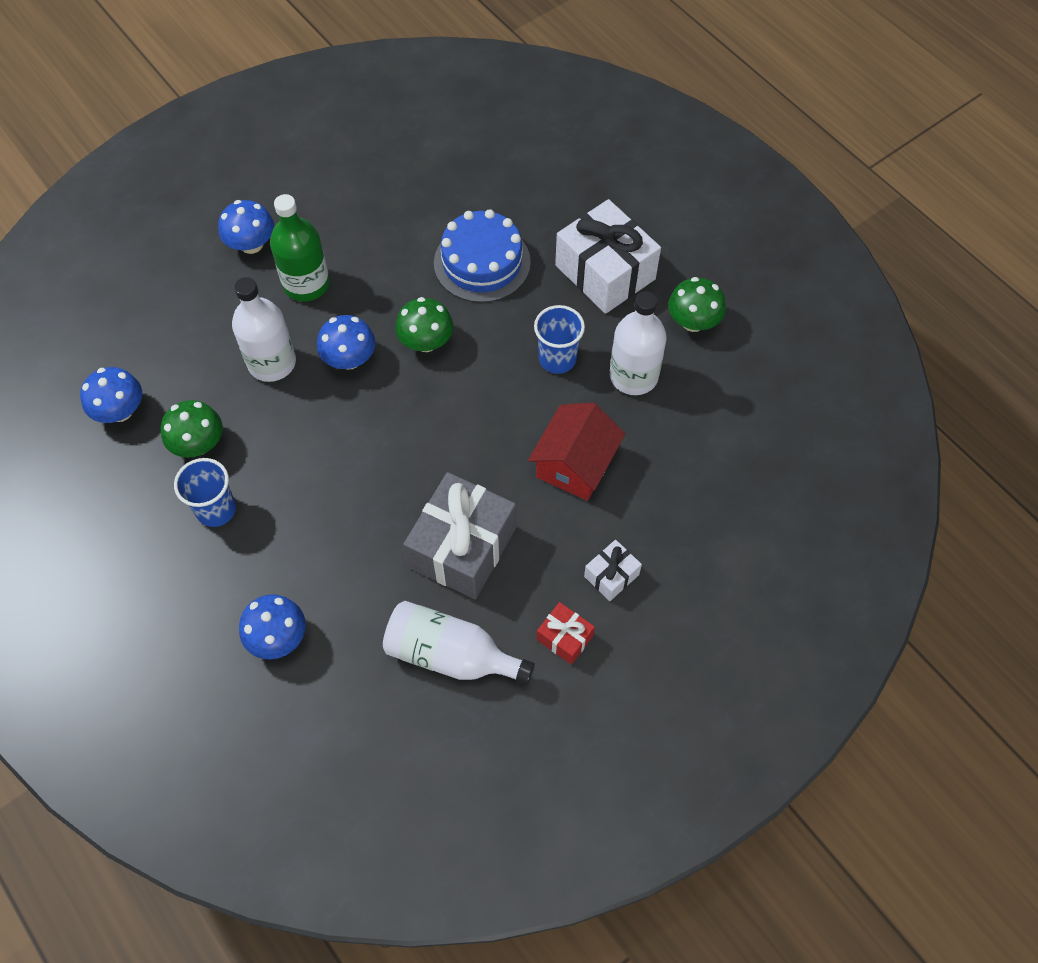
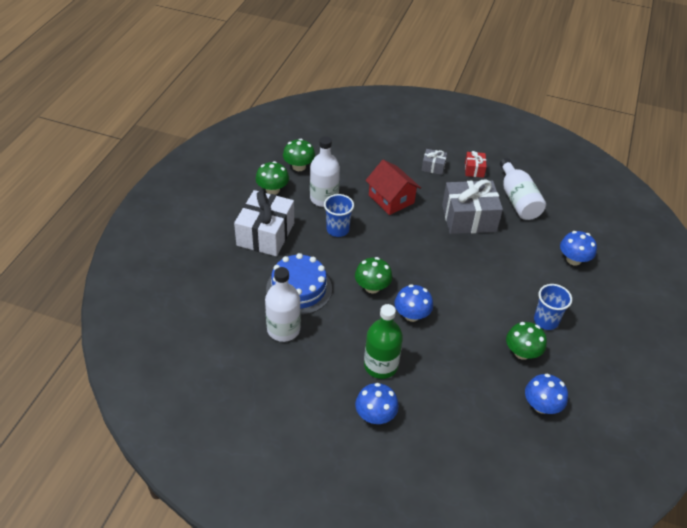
camera: 125 degrees left, 15 degrees down
(272, 362) = (445, 350): white bottle -> white bottle (283, 329)
(575, 464) = (391, 199): red house -> red house turned 60 degrees clockwise
(611, 575) = (433, 167): white gift -> grey gift
(728, 380) = (299, 166): none -> green mushroom

